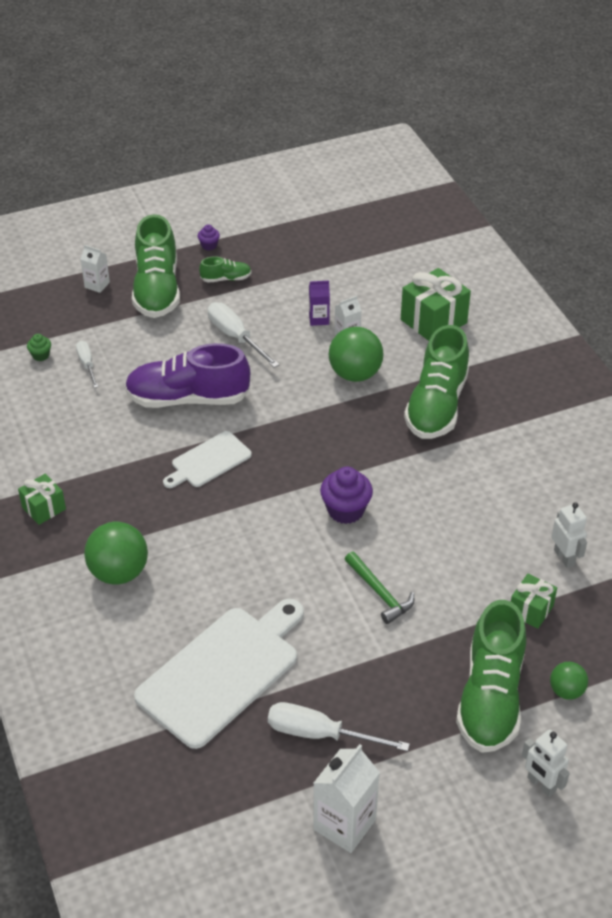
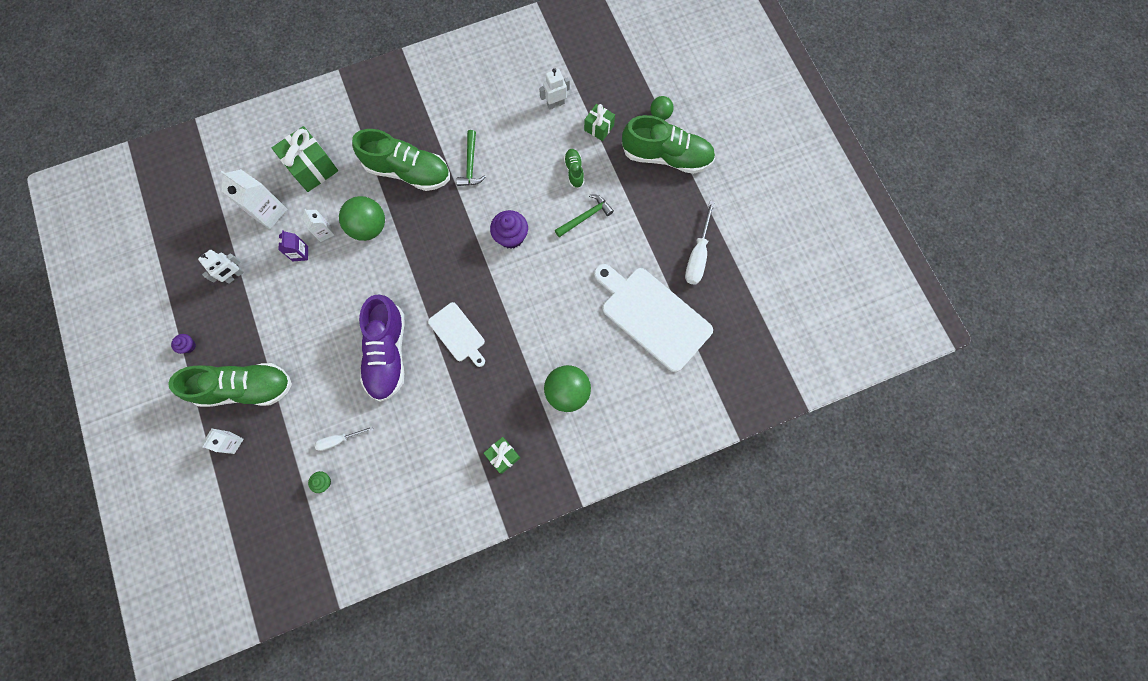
camera: 90 degrees left, 30 degrees up
(226, 279) = (238, 329): green shoe -> green shoe (574, 171)
(235, 337) = (316, 319): white screwdriver -> none
(344, 824) = (759, 242): white carton -> white carton (268, 212)
(453, 466) = (470, 164): none -> green hammer
(541, 784) = (725, 135): white robot -> white robot (235, 276)

